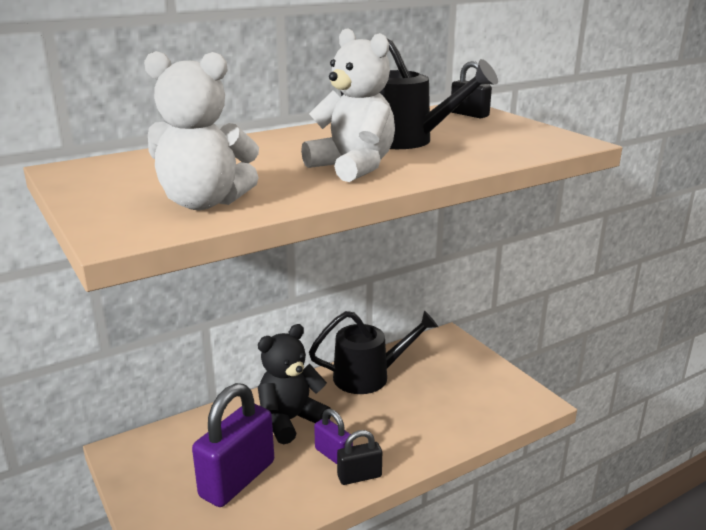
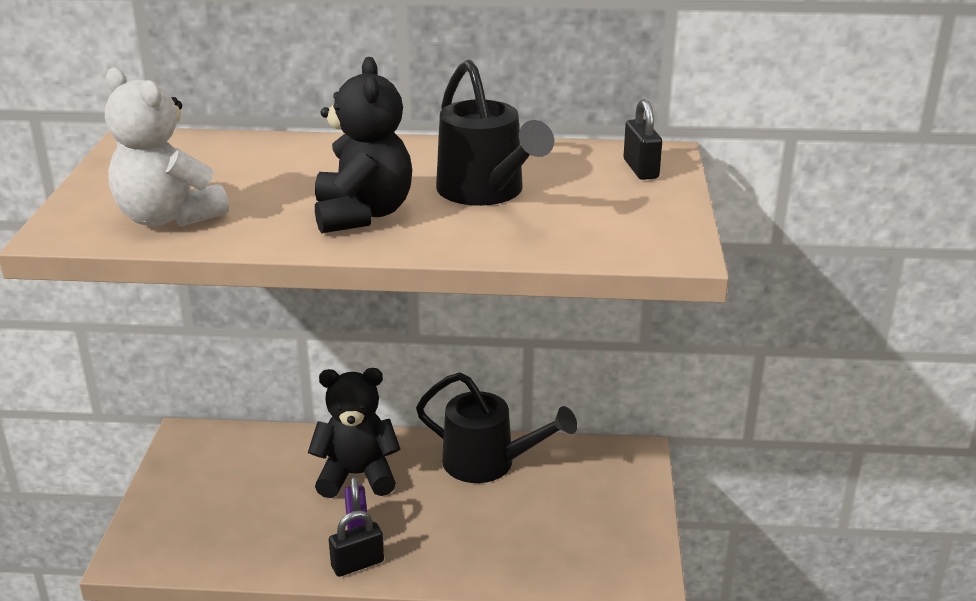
camera: 35 degrees right, 5 degrees up
(237, 479) = (250, 511): purple padlock -> none
(353, 167) = (363, 214): white teddy bear -> black teddy bear
(359, 476) = (357, 564): black padlock -> black padlock turned 45 degrees counterclockwise

